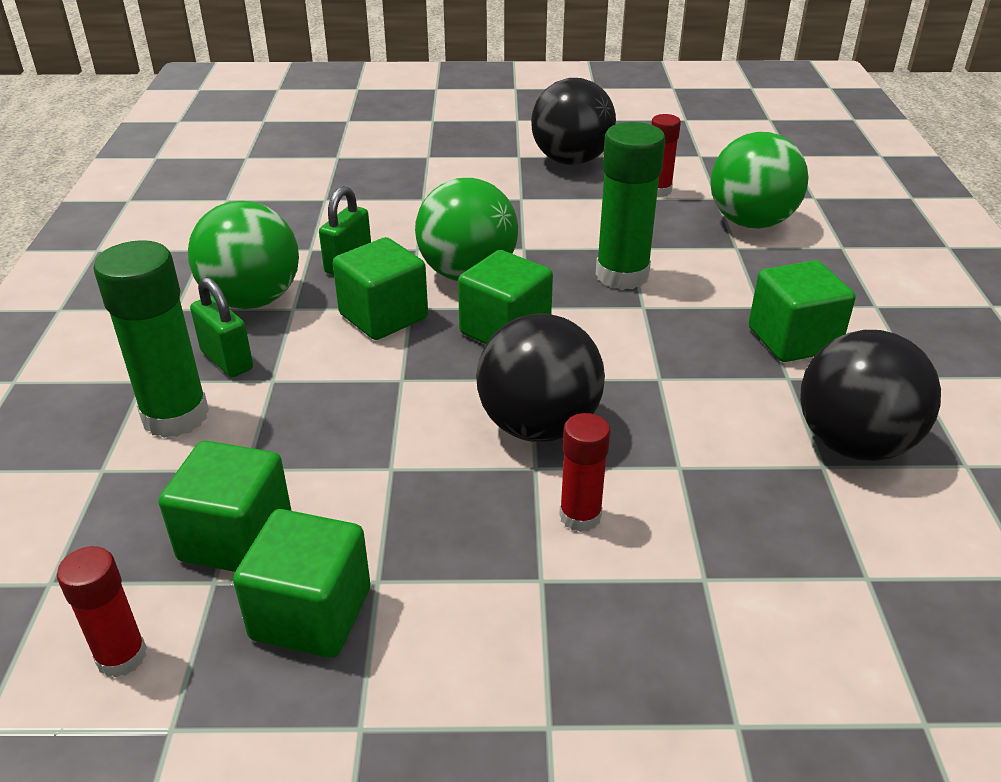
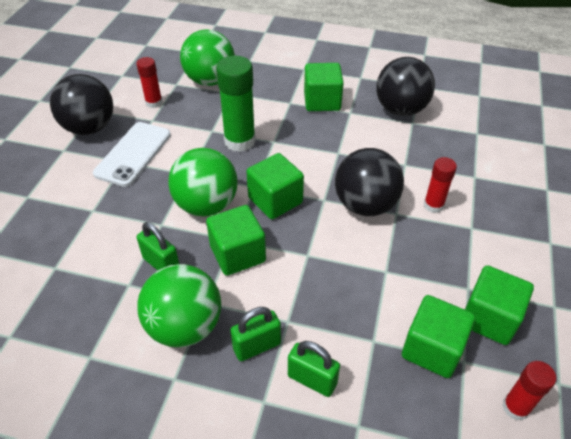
camera: 75 degrees left, 10 degrees up
(175, 416) = (312, 380): green glue stick -> green padlock
(539, 200) = (133, 154): none -> white phone

